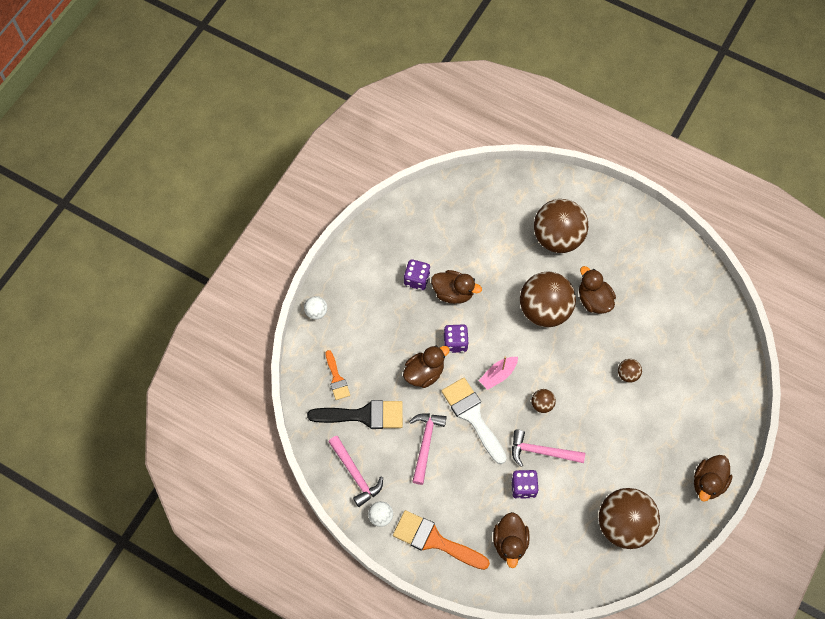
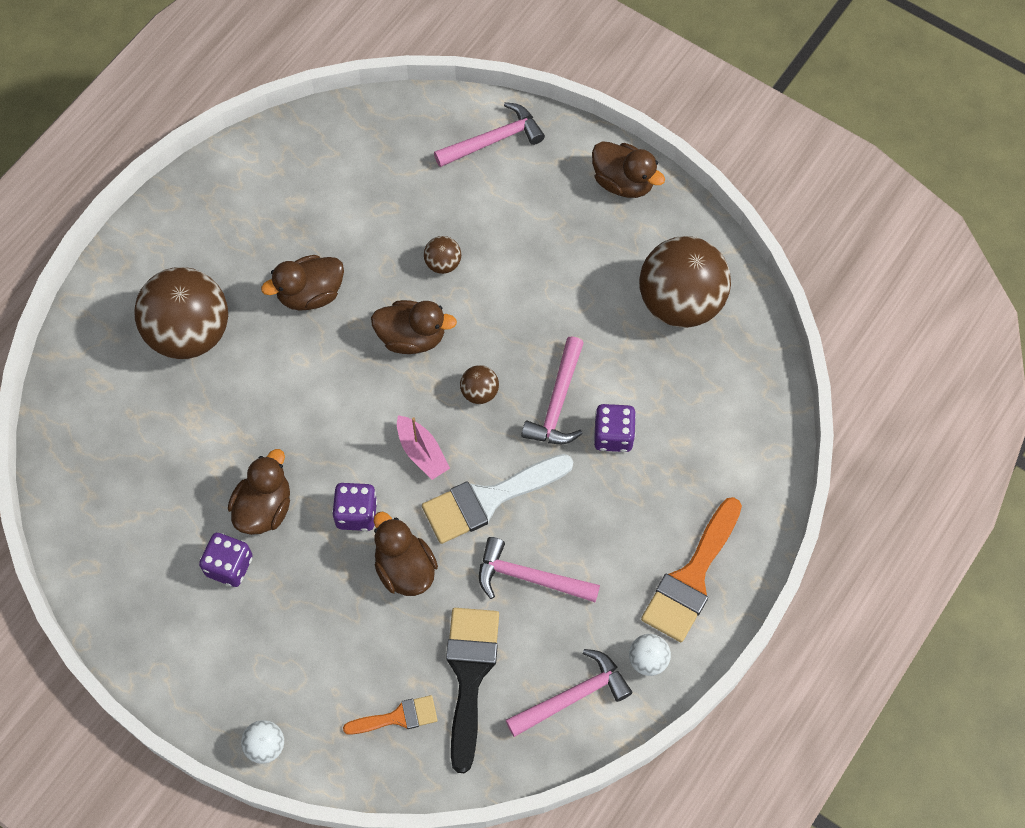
camera: 85 degrees left, 0 degrees up
(510, 542) = (700, 465): brown duck -> brown duck (412, 337)
(544, 310) = (317, 369): brown ball -> none
(724, 397) = (493, 140): none -> pink hammer

